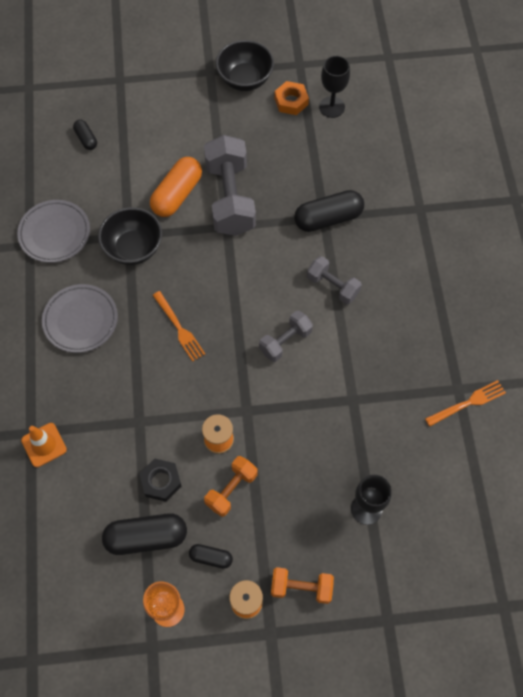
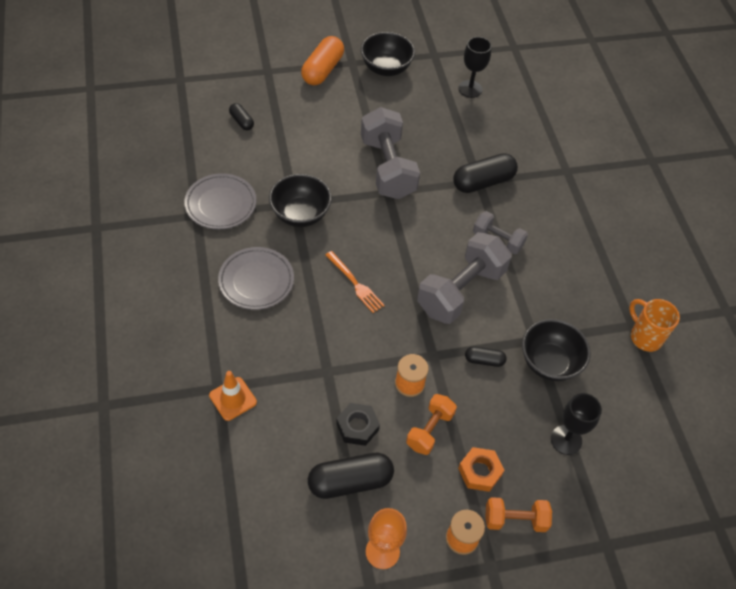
camera: 10 degrees left, 10 degrees down
(177, 194) = (336, 166): orange capsule -> orange capsule (322, 70)
(211, 557) = (419, 497): black capsule -> black capsule (484, 360)
(285, 341) = (460, 291): grey dumbbell -> grey dumbbell, size x1.85
(291, 101) = (431, 85): orange nut -> orange nut (480, 471)
(363, 425) = (549, 363): none -> black bowl
(468, 403) = (644, 337): orange fork -> orange mug

